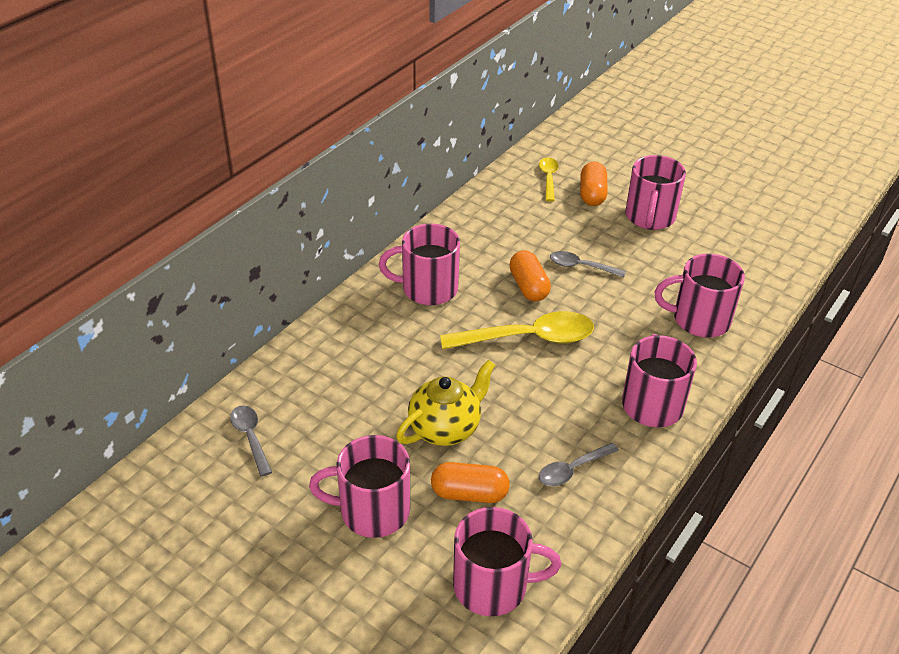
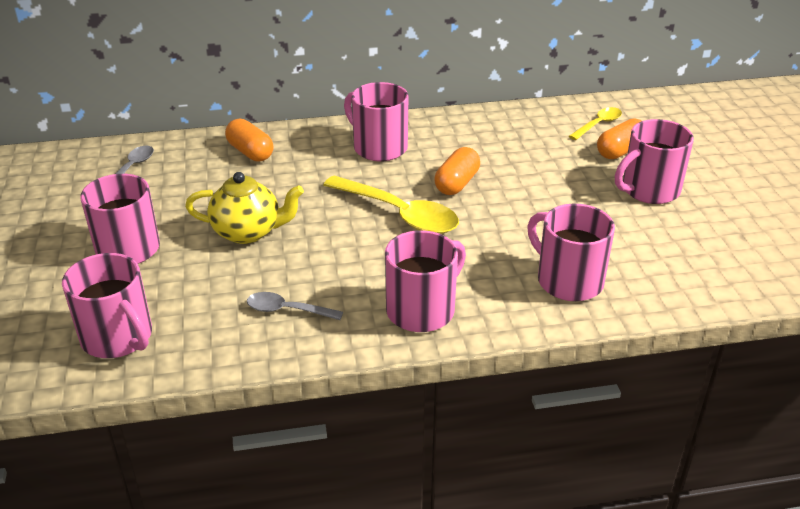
camera: 45 degrees right, 5 degrees down
(469, 494) = (196, 277): orange capsule -> orange capsule (250, 152)
(581, 267) = (524, 192): grey spoon -> none

